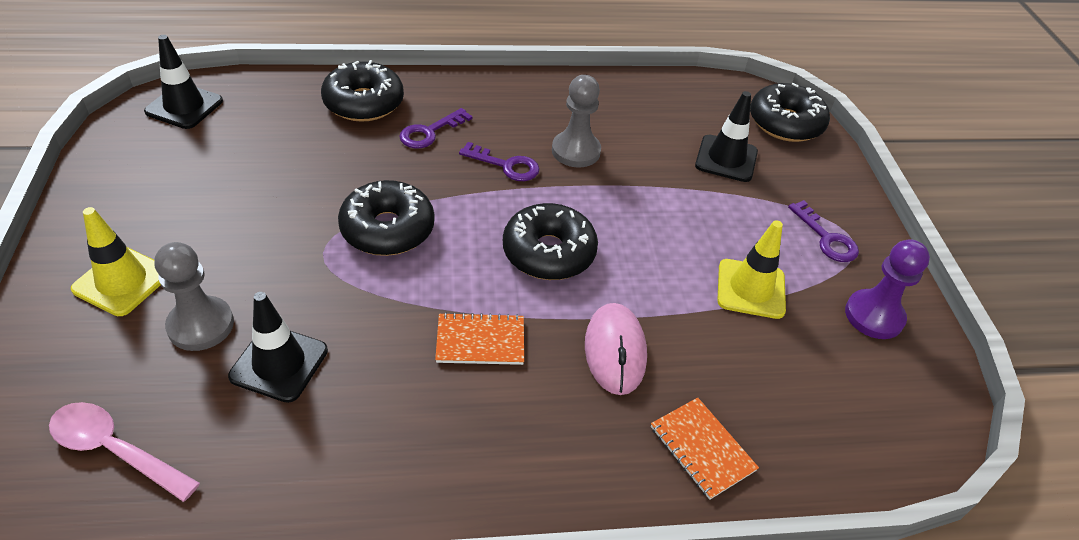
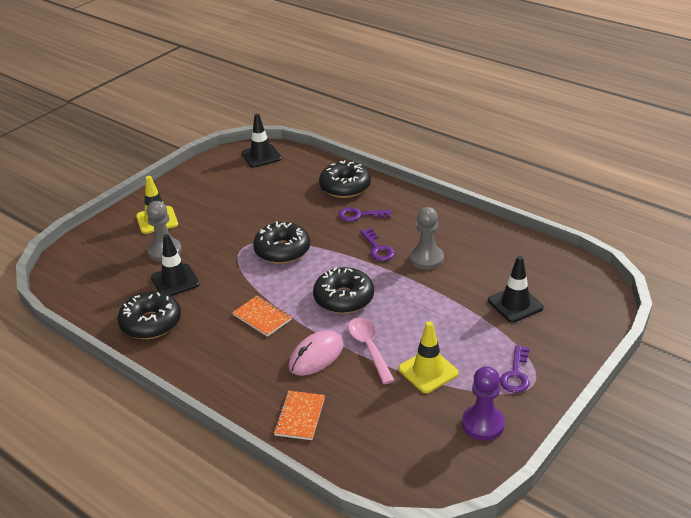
camera: 50 degrees right, 10 degrees down
(115, 450) = (91, 279): pink spoon -> pink spoon (369, 348)
(785, 123) = (590, 304): black donut -> black donut (151, 323)

